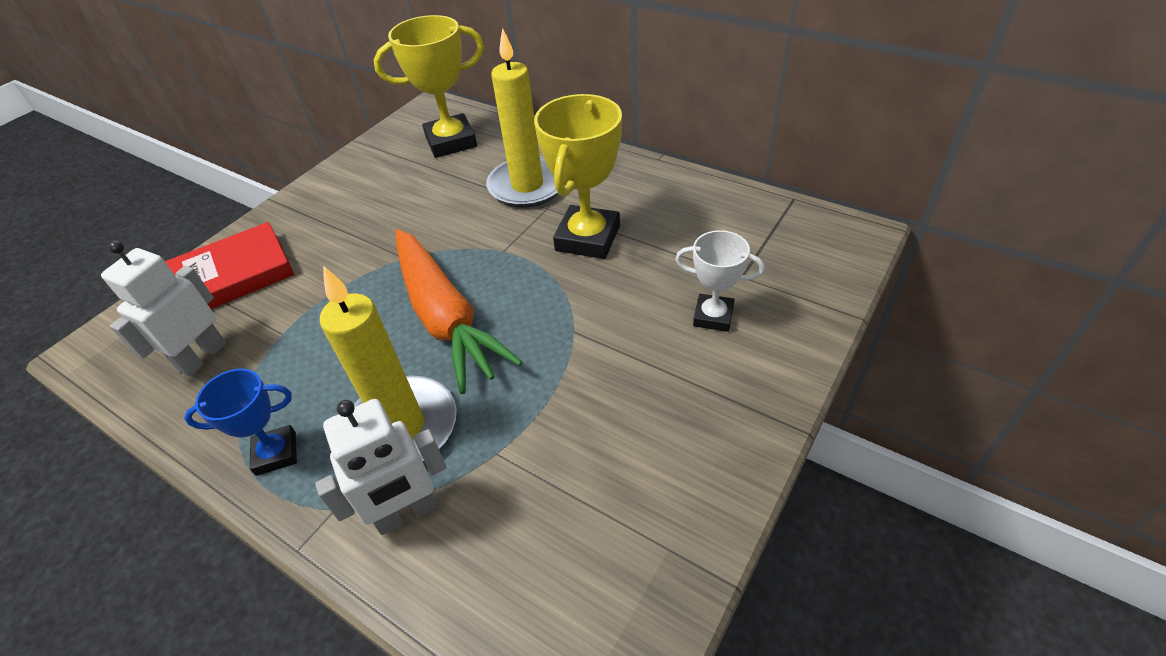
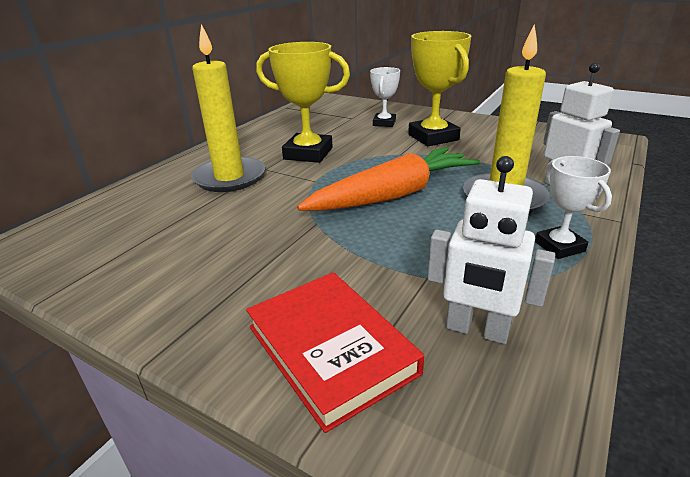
camera: 95 degrees left, 15 degrees down
(276, 453) = (559, 246): blue trophy -> white trophy
(451, 142) = (117, 222): yellow trophy -> yellow trophy (433, 137)

